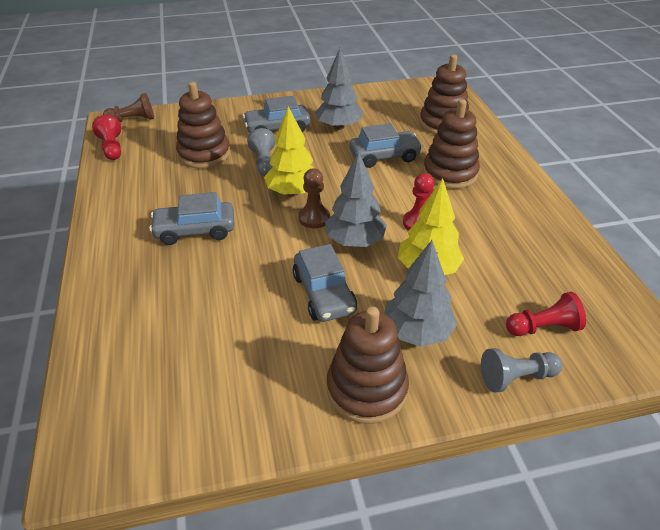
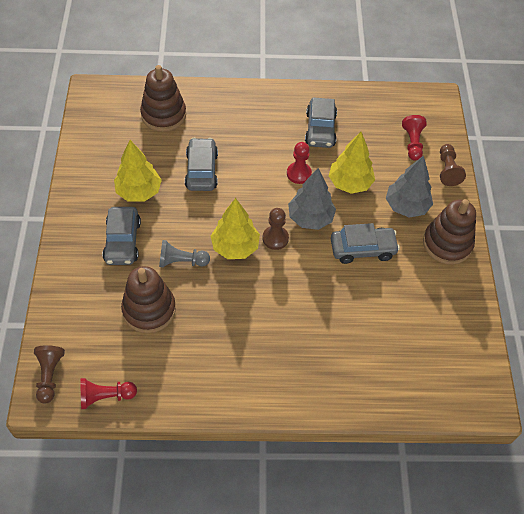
camera: 80 degrees left, 15 degrees up
(195, 230) = (270, 326): grey car -> grey car (320, 129)
(339, 127) = (139, 191): grey tree -> yellow tree
(450, 173) = (240, 135): brown stacking toy -> none
(516, 377) = (447, 170): grey pawn -> brown pawn

